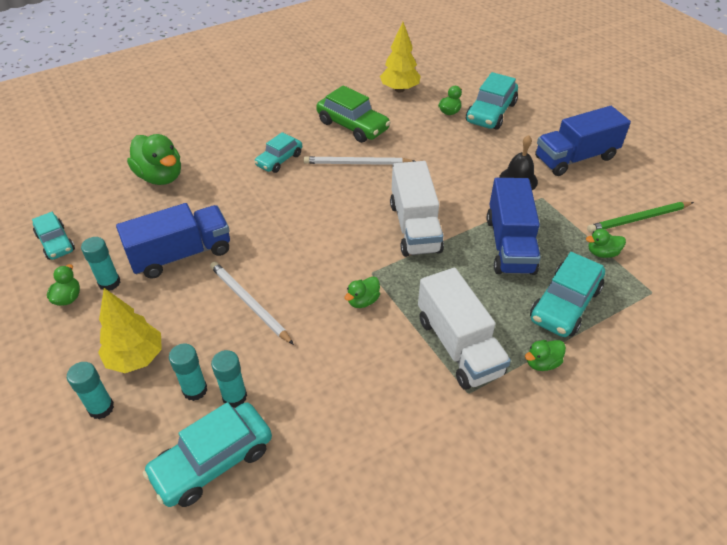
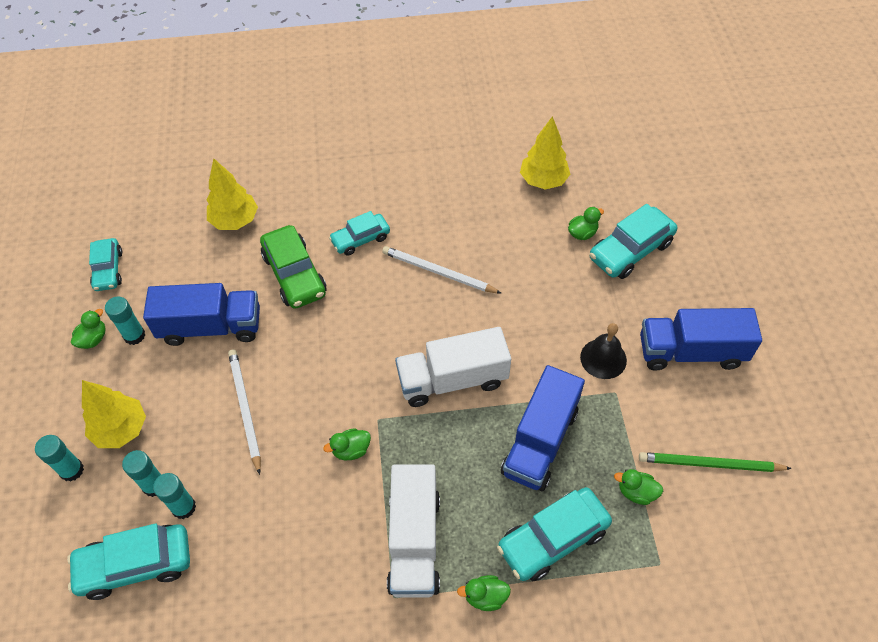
camera: 25 degrees right, 10 degrees up
(160, 177) = (235, 221): green duck -> yellow tree
(353, 126) = (462, 217): green car -> green car (295, 275)
(415, 227) = (452, 379): white truck -> white truck turned 60 degrees clockwise

